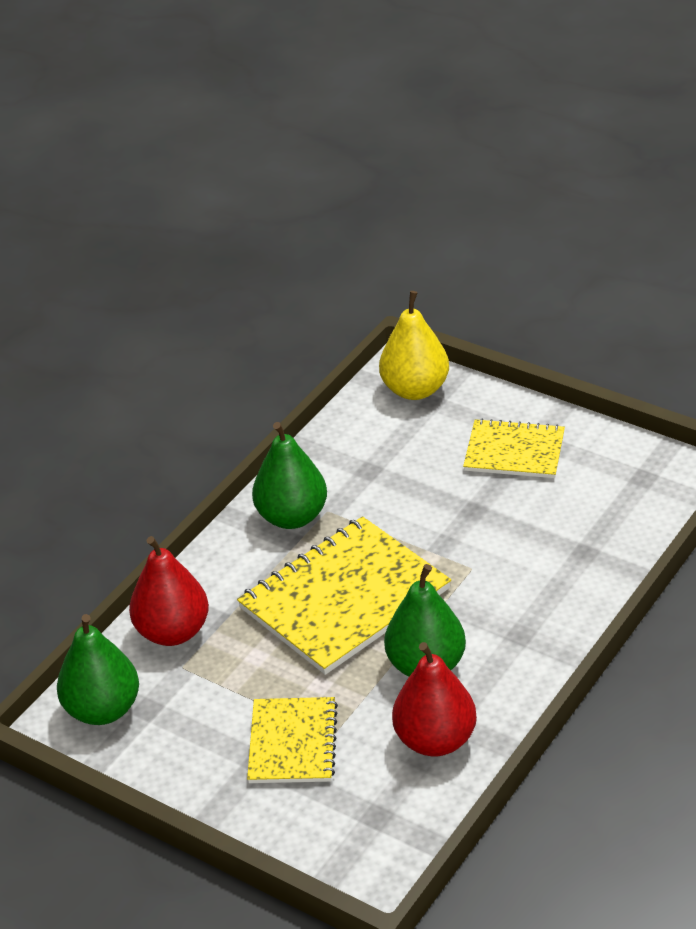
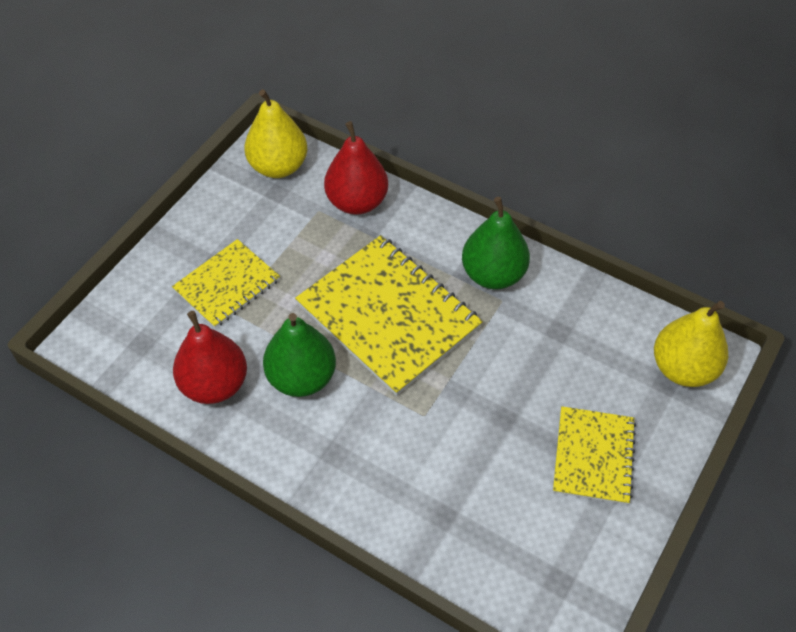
camera: 85 degrees right, 15 degrees up
(103, 710) = (278, 166): green pear -> yellow pear
(293, 743) = (227, 285): yellow notebook -> yellow notebook turned 45 degrees counterclockwise

